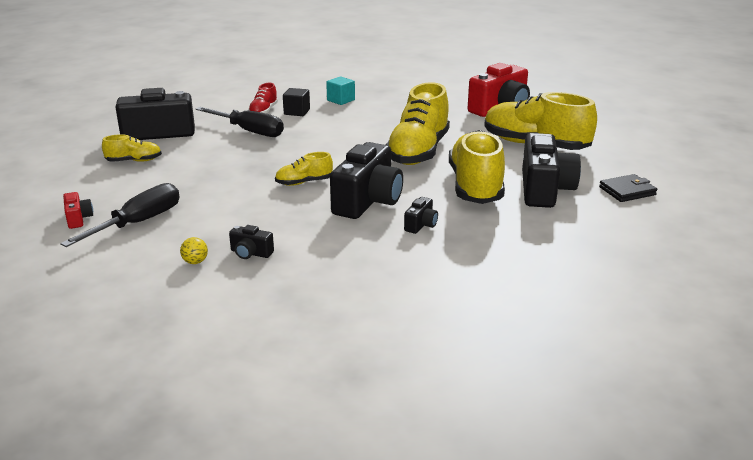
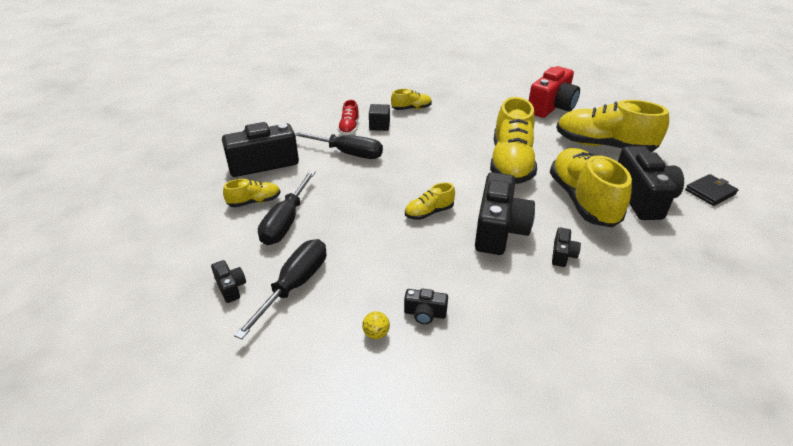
camera: 10 degrees left, 10 degrees up
(78, 219) = (231, 287): red camera -> black camera
(157, 177) = (286, 221): none -> black screwdriver
(341, 100) = (411, 108): turquoise cube -> yellow shoe

